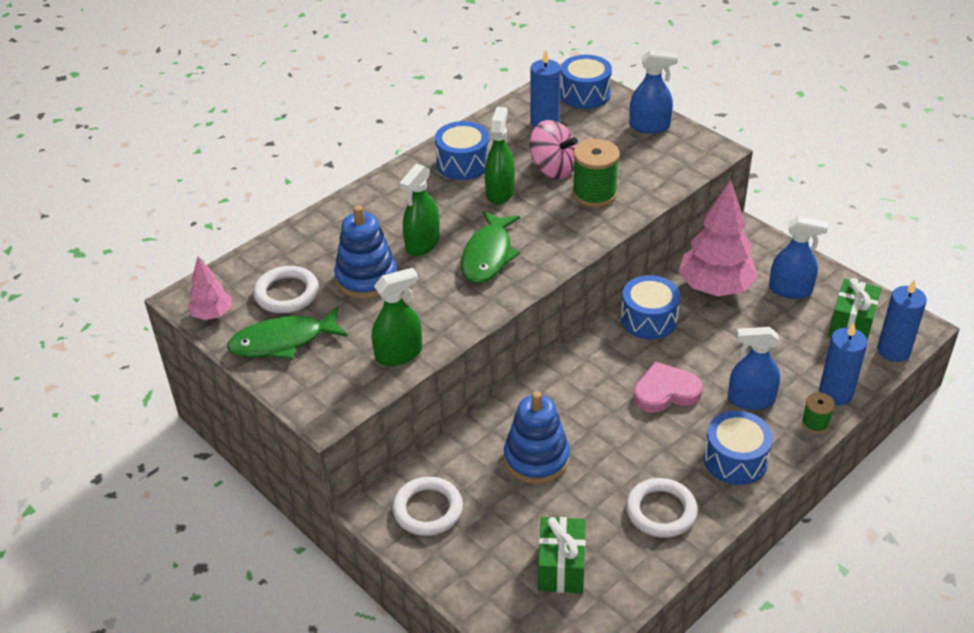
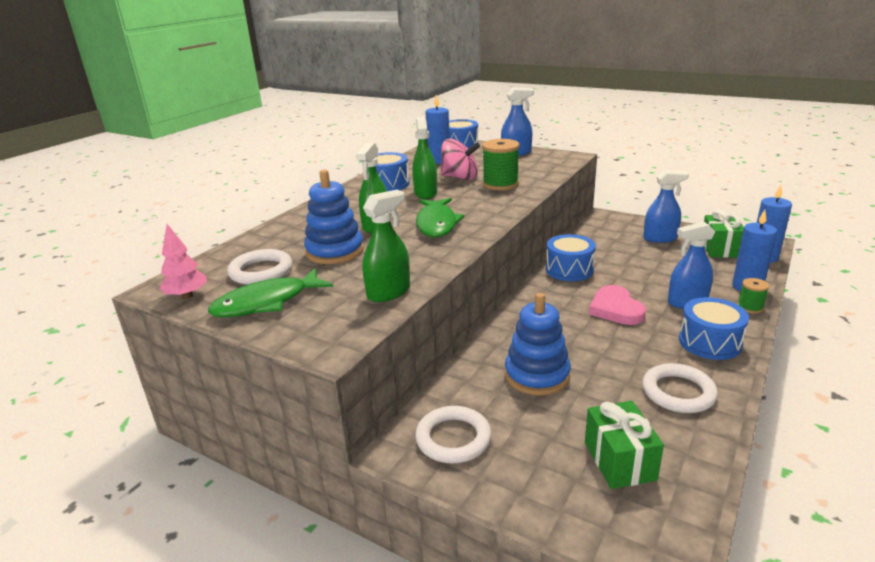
camera: 15 degrees left, 15 degrees down
(666, 391) = (616, 309): pink heart -> pink heart turned 75 degrees counterclockwise
(715, 288) = (605, 245): pink tree -> none

